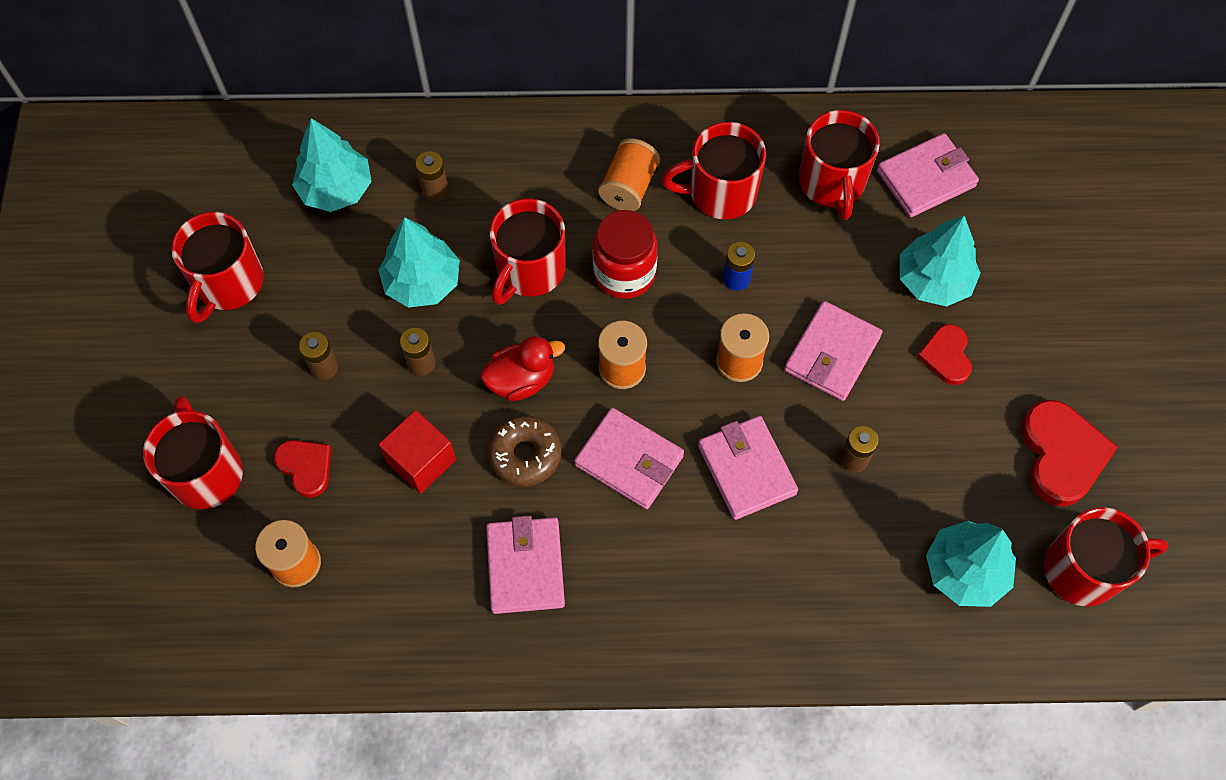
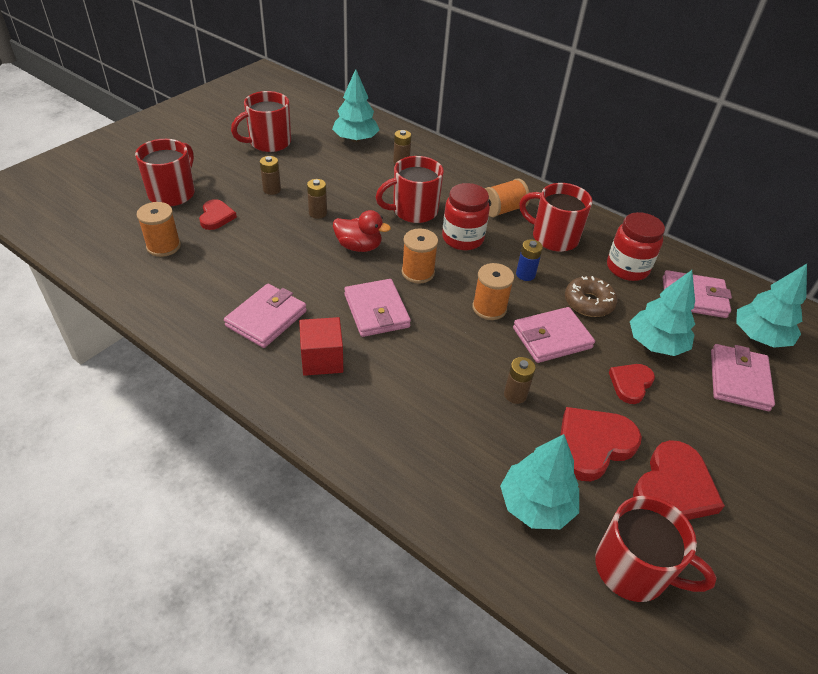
camera: 35 degrees right, 20 degrees down
(421, 461) = (271, 246): red cube -> red cube (322, 359)
(422, 282) = (355, 187): turquoise tree -> turquoise tree (759, 336)
(525, 454) = (324, 275): brown donut -> brown donut (588, 302)
(746, 469) = (440, 357): pink wallet -> pink wallet (738, 380)
(832, 183) = (627, 268): red mug -> red jar
(964, 462) = (593, 445): none -> red heart

